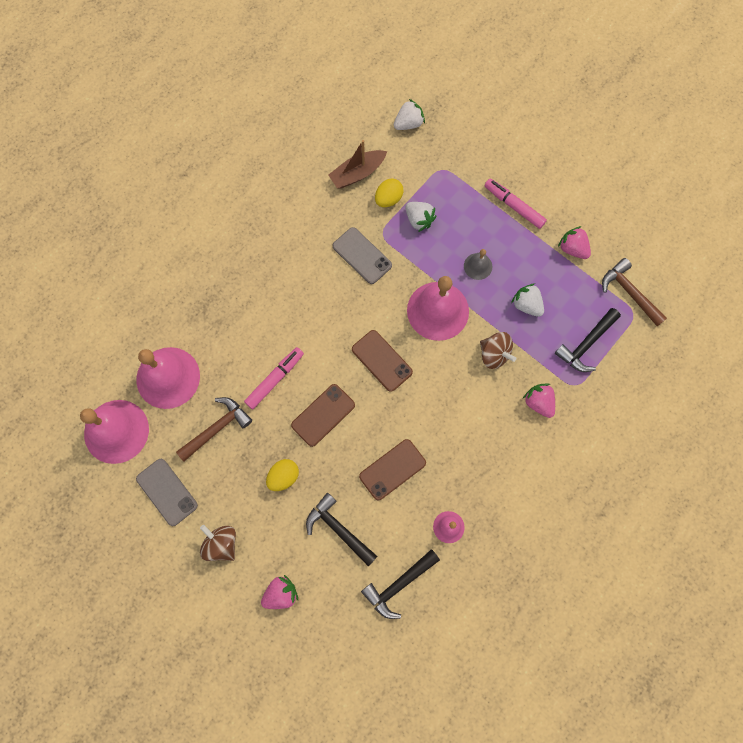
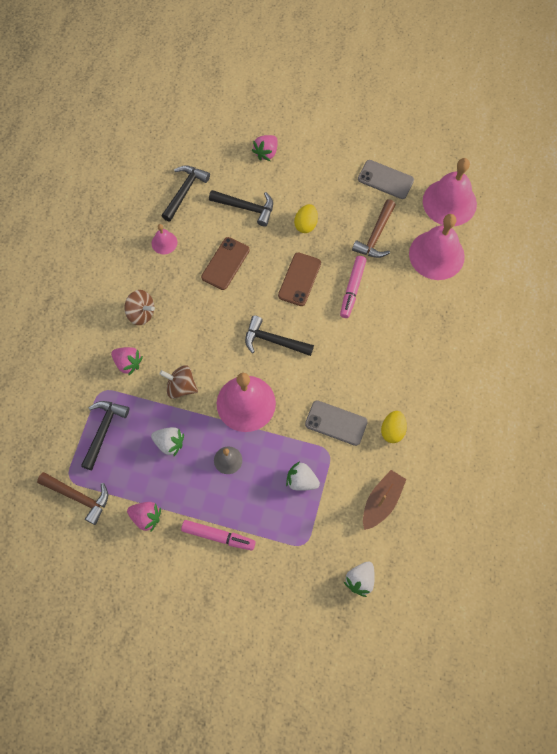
camera: 155 degrees right, 5 degrees down
(221, 544) = (326, 164): brown spinning top -> brown spinning top (141, 313)
(382, 360) = (274, 341): brown phone -> black hammer
(388, 199) = (339, 489): yellow egg -> yellow egg (392, 430)

